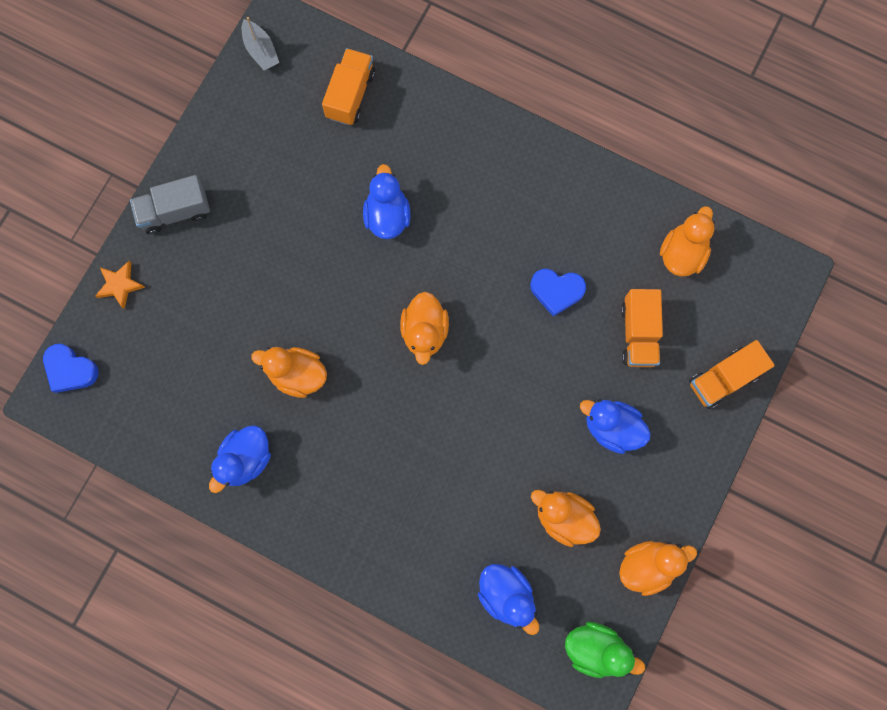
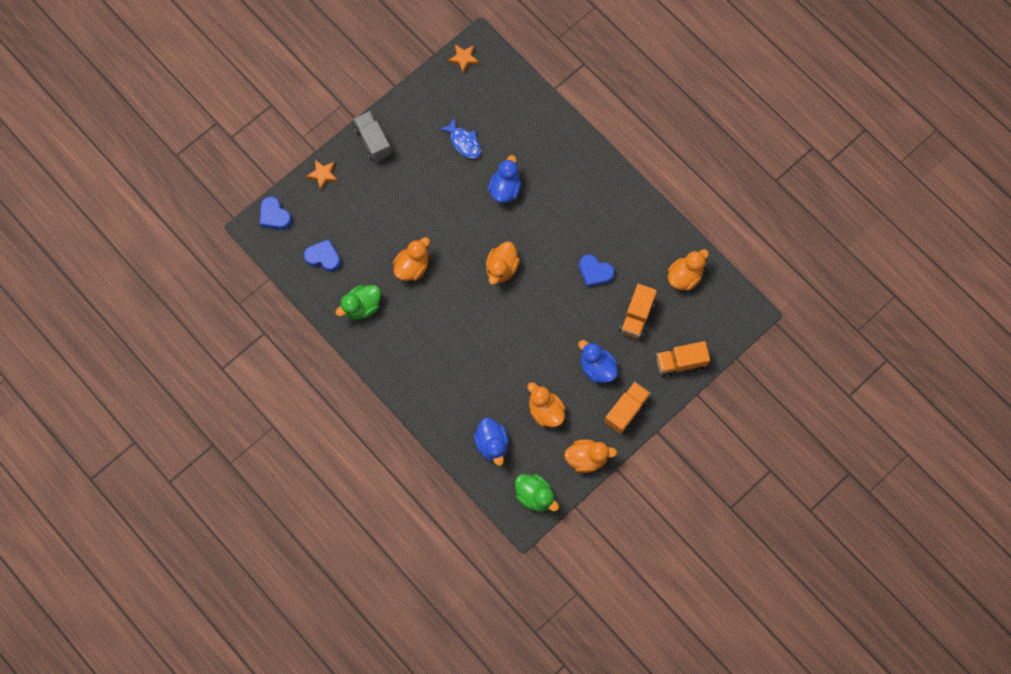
camera: 20 degrees right, 5 degrees down
(163, 406) = (323, 257): none -> blue heart
(175, 212) = (373, 141): grey truck -> grey truck turned 60 degrees clockwise
(245, 459) = (361, 307): blue duck -> green duck
(261, 50) = (463, 58): grey boat -> orange star
(297, 374) = (412, 267): orange duck -> orange duck turned 90 degrees clockwise
(305, 169) = (464, 142): none -> blue fish
(350, 95) = (510, 105): orange truck -> orange truck (626, 410)

